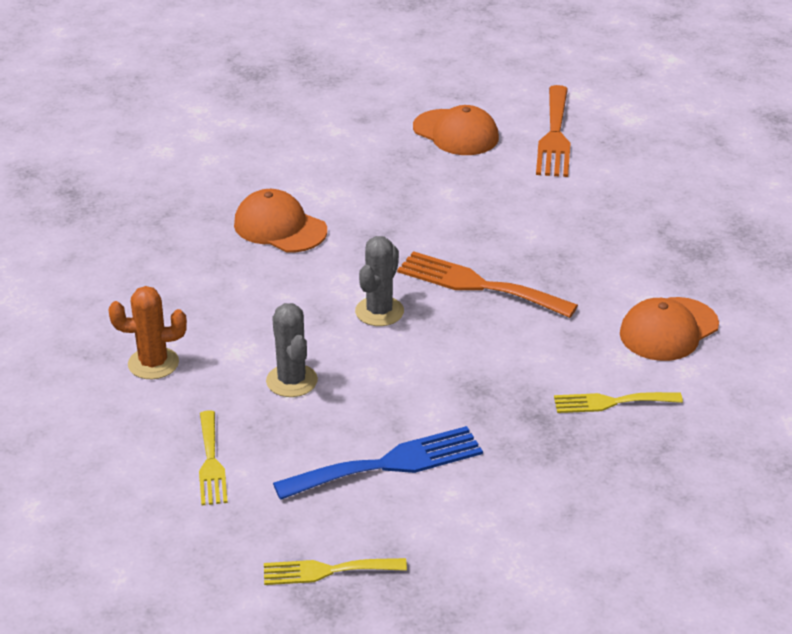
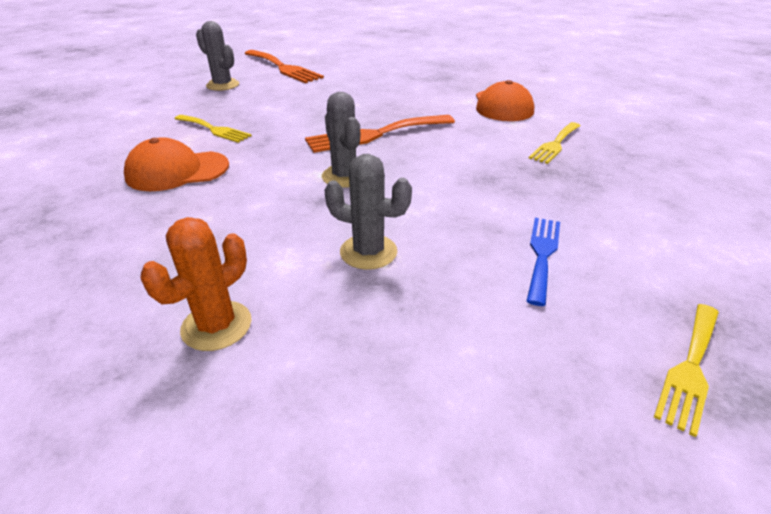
camera: 50 degrees left, 0 degrees up
(211, 463) = (430, 367): yellow fork -> yellow fork (214, 129)
(388, 464) = (542, 254): blue fork -> blue fork, size x0.63
(456, 133) = (222, 85): orange cap -> grey cactus

